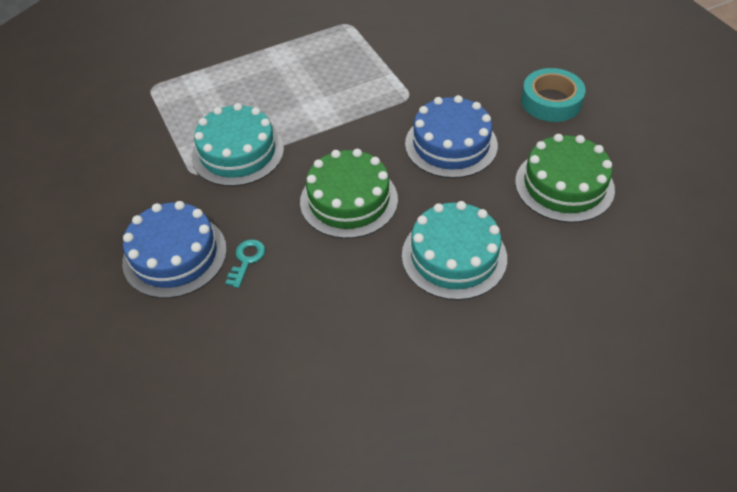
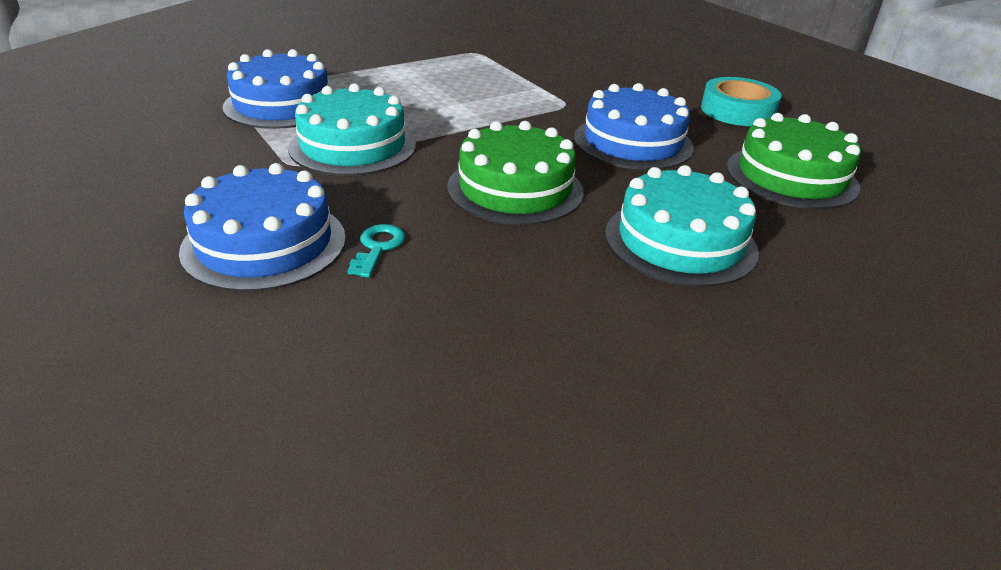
camera: 10 degrees left, 15 degrees down
(188, 102) = (282, 105): none -> blue cake

